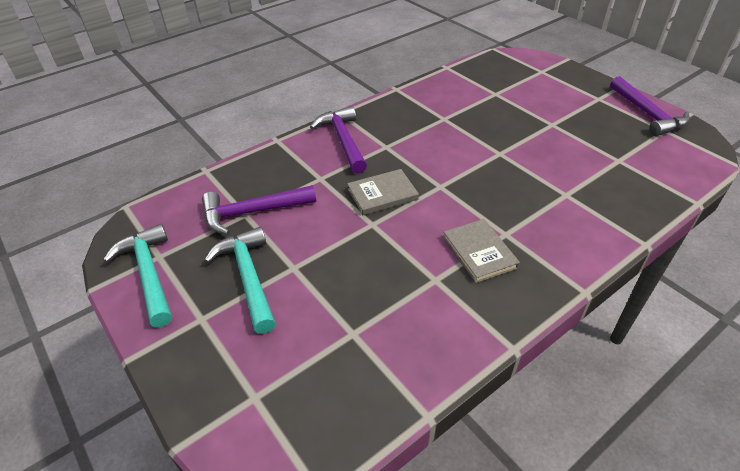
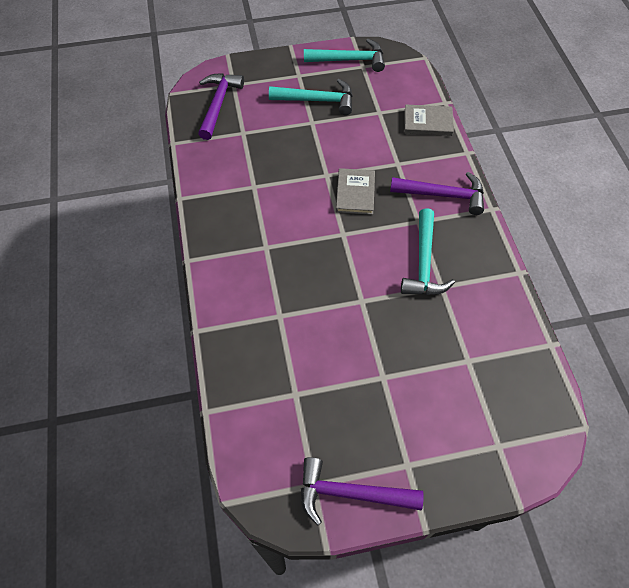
camera: 115 degrees right, 15 degrees up
(252, 212) = (379, 116): purple hammer -> purple hammer (218, 104)
(429, 132) = (424, 263): none -> turquoise hammer
(479, 252) = (259, 221): grey book -> grey book (428, 122)

